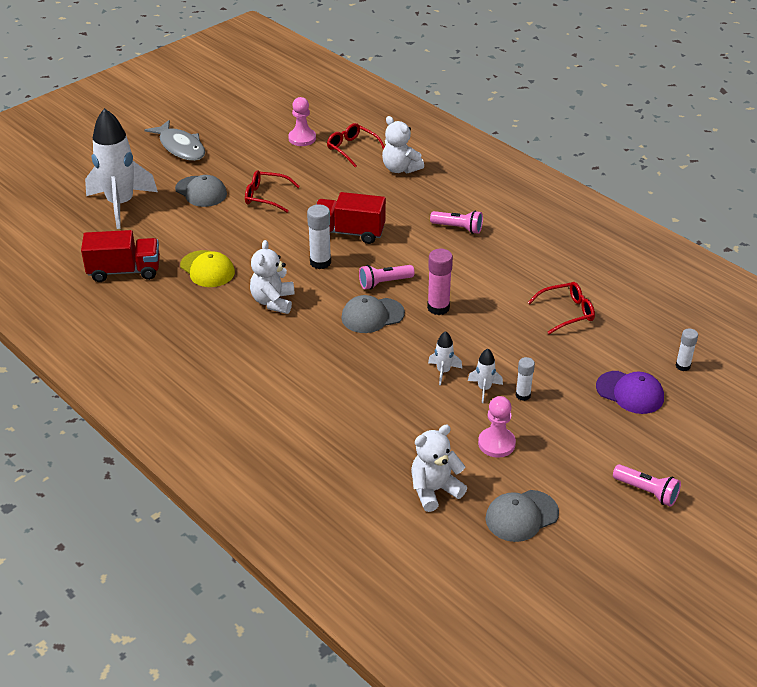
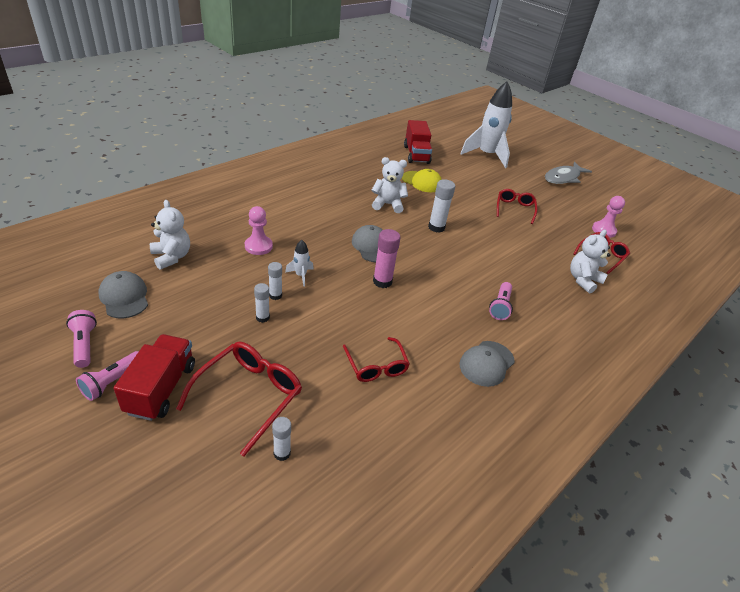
camera: 85 degrees right, 0 degrees up
(201, 192) = (511, 183): grey cap -> grey cap (486, 363)
(207, 269) = (422, 182): yellow cap -> yellow cap turned 105 degrees counterclockwise
(349, 232) = (478, 244): red truck -> red truck (161, 388)
(384, 283) = (414, 256): pink flashlight -> pink flashlight (84, 345)
(484, 389) = (275, 295): white rocket -> white glue stick
(496, 443) = (209, 294): pink pawn -> pink pawn (258, 246)
(630, 392) = (249, 395): purple cap -> red glasses

